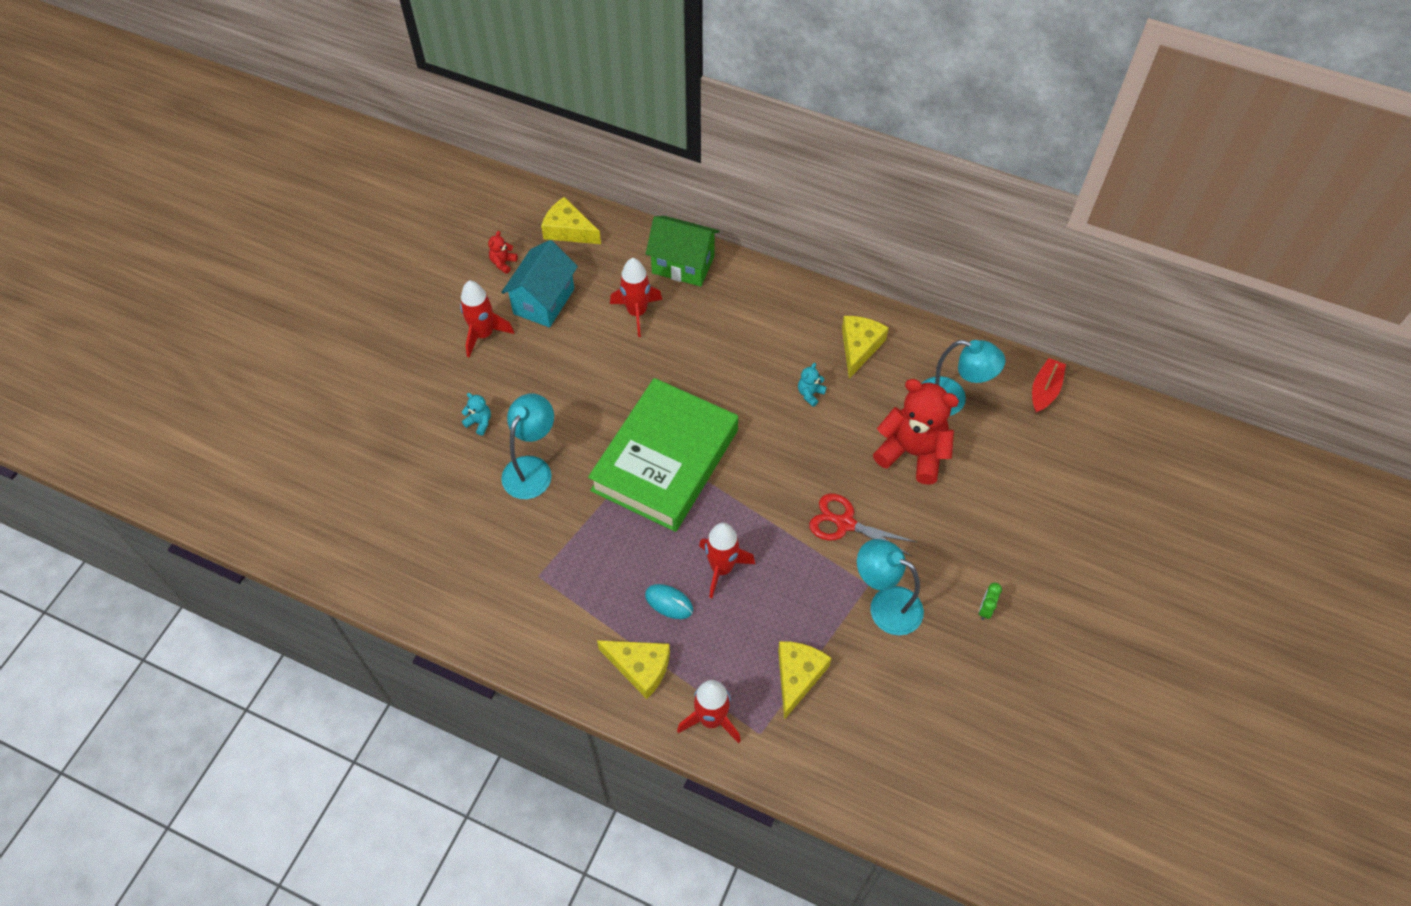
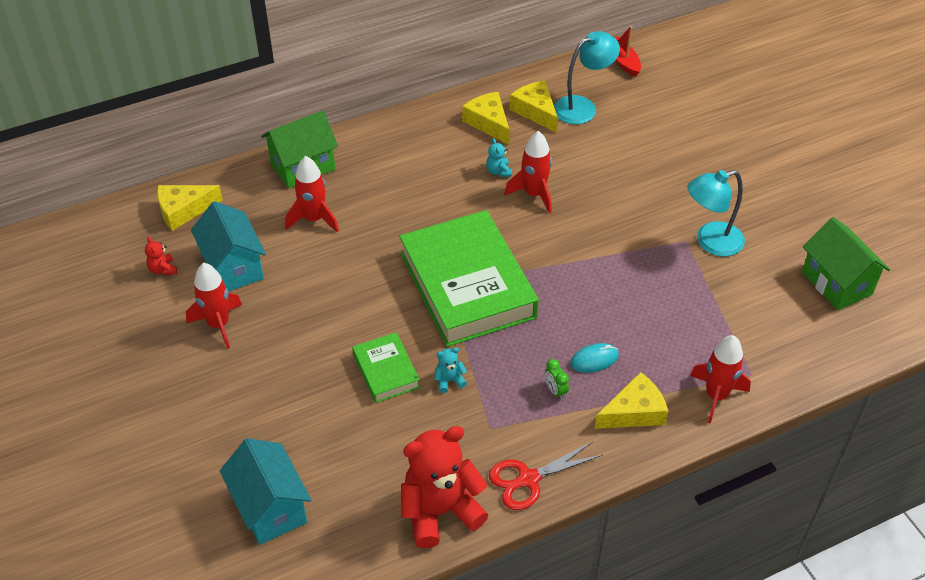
camera: 50 degrees left, 10 degrees down
(354, 488) = (270, 508): none -> turquoise house
(479, 422) = (302, 379): turquoise teddy bear -> turquoise teddy bear (449, 380)
(532, 468) = (386, 371): turquoise lamp -> green book
(721, 568) = (595, 311): red rocket -> red rocket (534, 194)
(797, 676) = (724, 324): yellow cheese -> yellow cheese (535, 111)
(844, 523) = (625, 221): red scissors -> red scissors (528, 479)
(912, 452) = (603, 152): red teddy bear -> red teddy bear (440, 511)
(935, 740) = (836, 283): none -> green house
(985, 609) = (760, 195): green clock -> green clock (555, 391)

